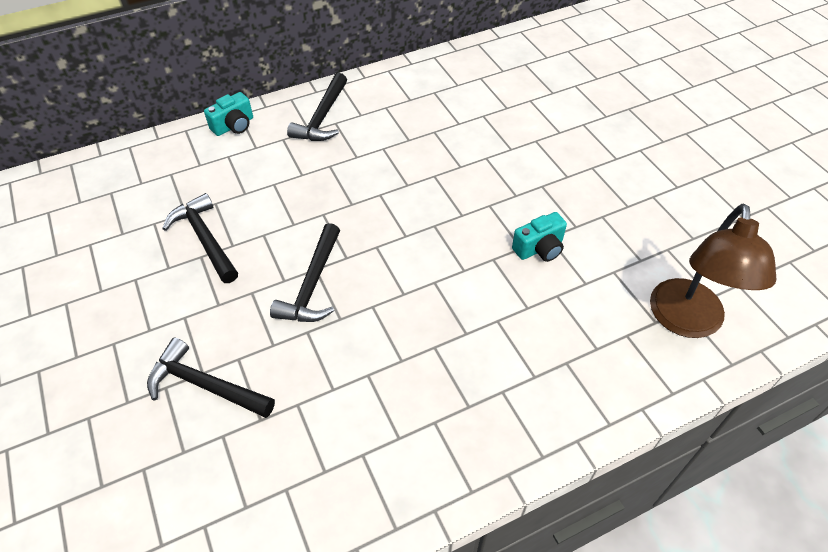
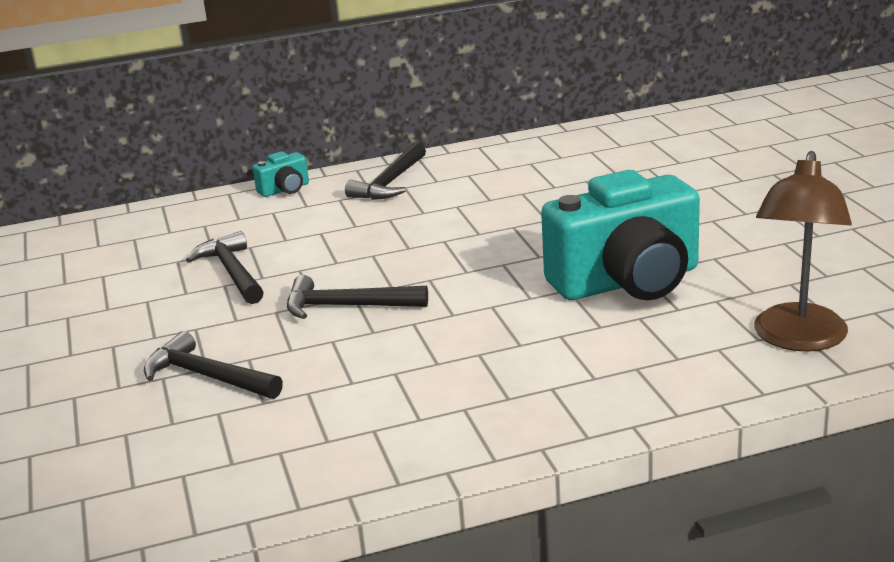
camera: 10 degrees right, 25 degrees down
(312, 284) = (347, 306): black hammer -> black hammer turned 75 degrees clockwise
(539, 248) = (627, 282): turquoise camera -> turquoise camera, size x2.39

